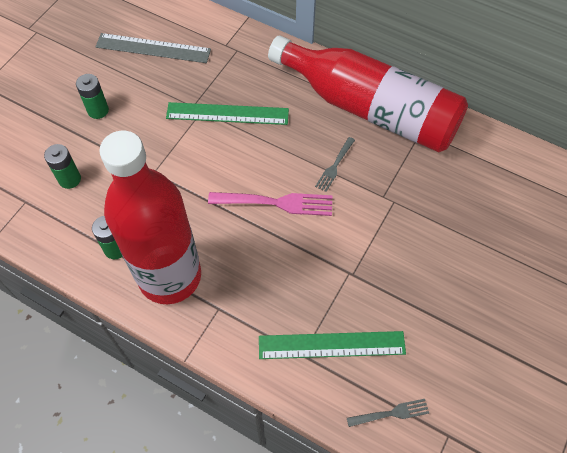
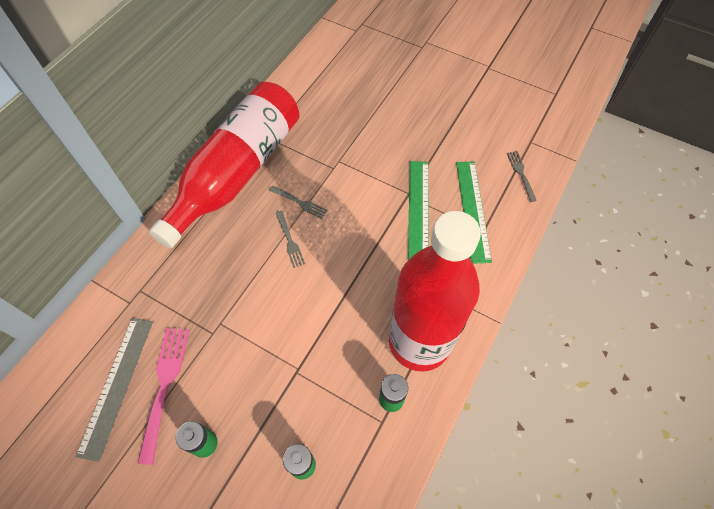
camera: 90 degrees left, 0 degrees up
(227, 114) = (228, 297): green ruler -> green ruler (418, 209)
(275, 203) = (338, 251): pink fork -> pink fork (164, 387)
(288, 159) = (289, 240): none -> grey fork

